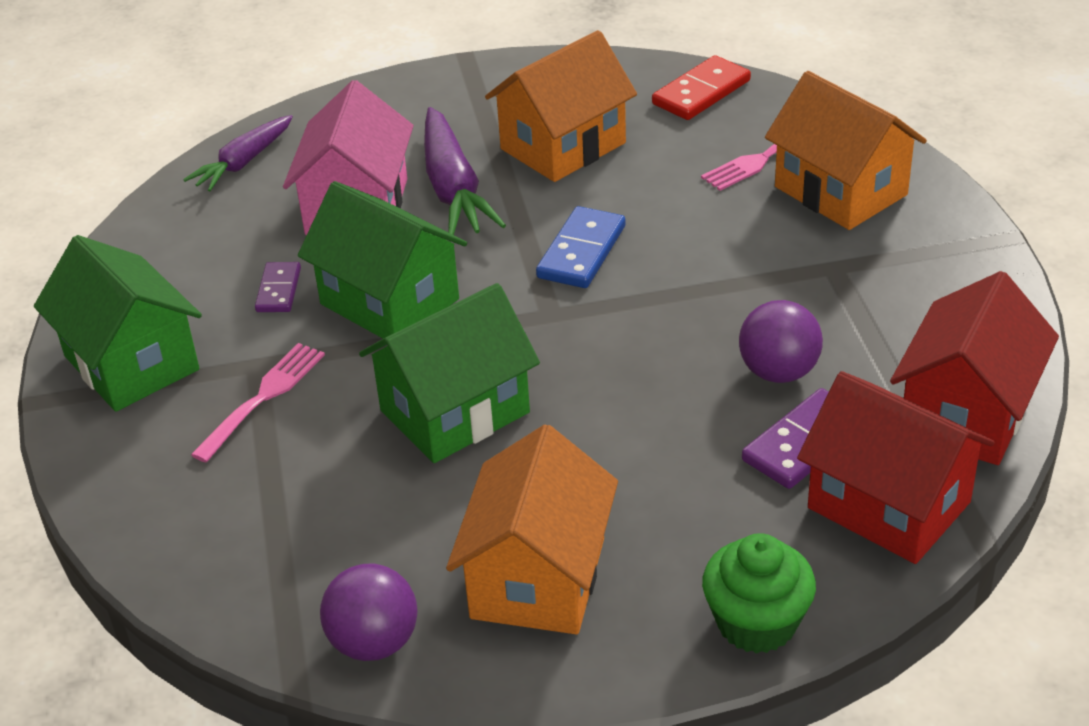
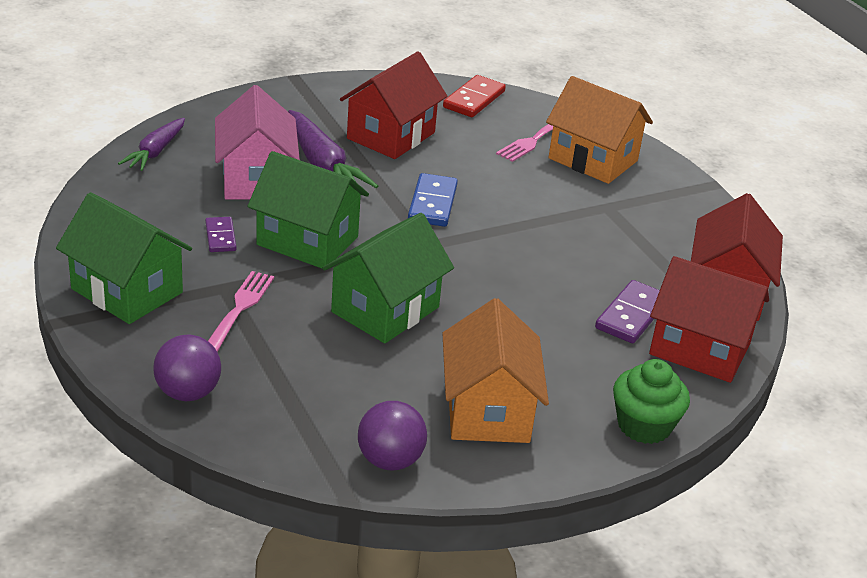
camera: 20 degrees left, 5 degrees down
(563, 146) = (391, 136): orange house -> red house
(778, 372) = (597, 273): purple ball -> purple ball (188, 393)

